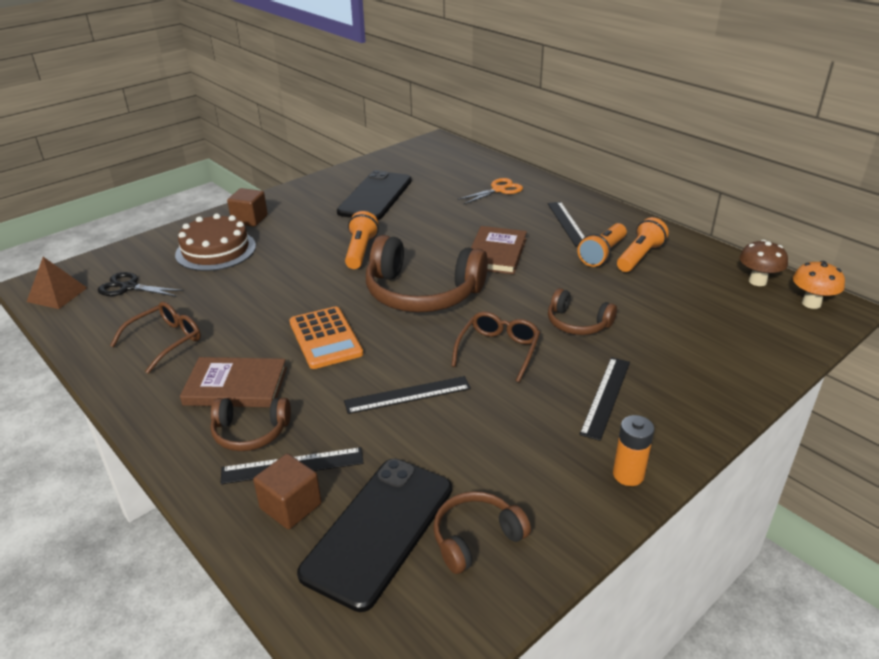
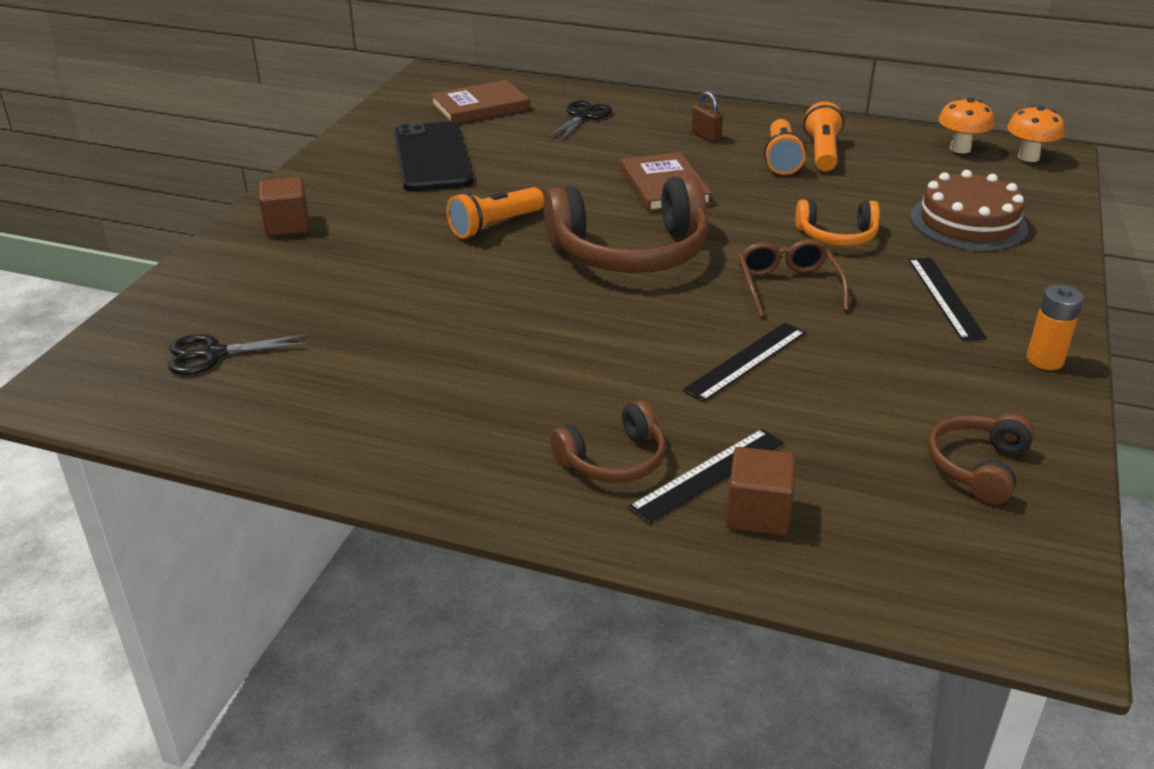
camera: 30 degrees left, 0 degrees up
(57, 294) = (105, 395): brown pyramid -> none
(165, 341) = (363, 400): brown glasses -> none
(216, 250) = (286, 275): brown cake -> brown cake (968, 222)
(236, 386) = (529, 419): brown book -> brown book (480, 107)
(325, 338) = (574, 333): orange calculator -> none
(360, 251) = (494, 226): orange flashlight -> orange flashlight turned 105 degrees counterclockwise
(379, 530) = (877, 498): black phone -> none
(499, 190) = (582, 116): orange scissors -> black scissors
(567, 223) = (706, 136): black ruler -> brown padlock
(577, 323) = (837, 236): brown headphones -> orange headphones
(757, 281) = (960, 149): brown mushroom -> orange mushroom

